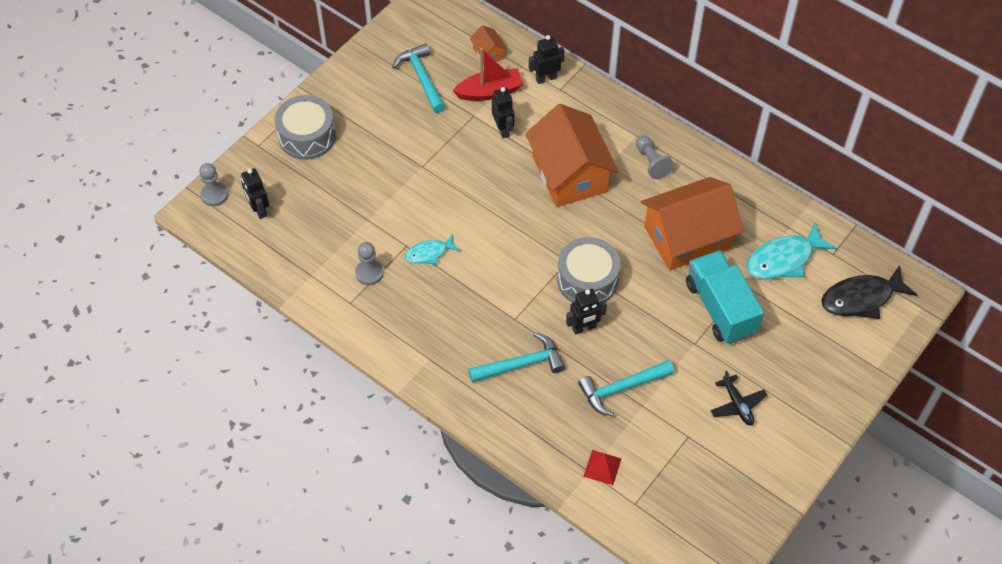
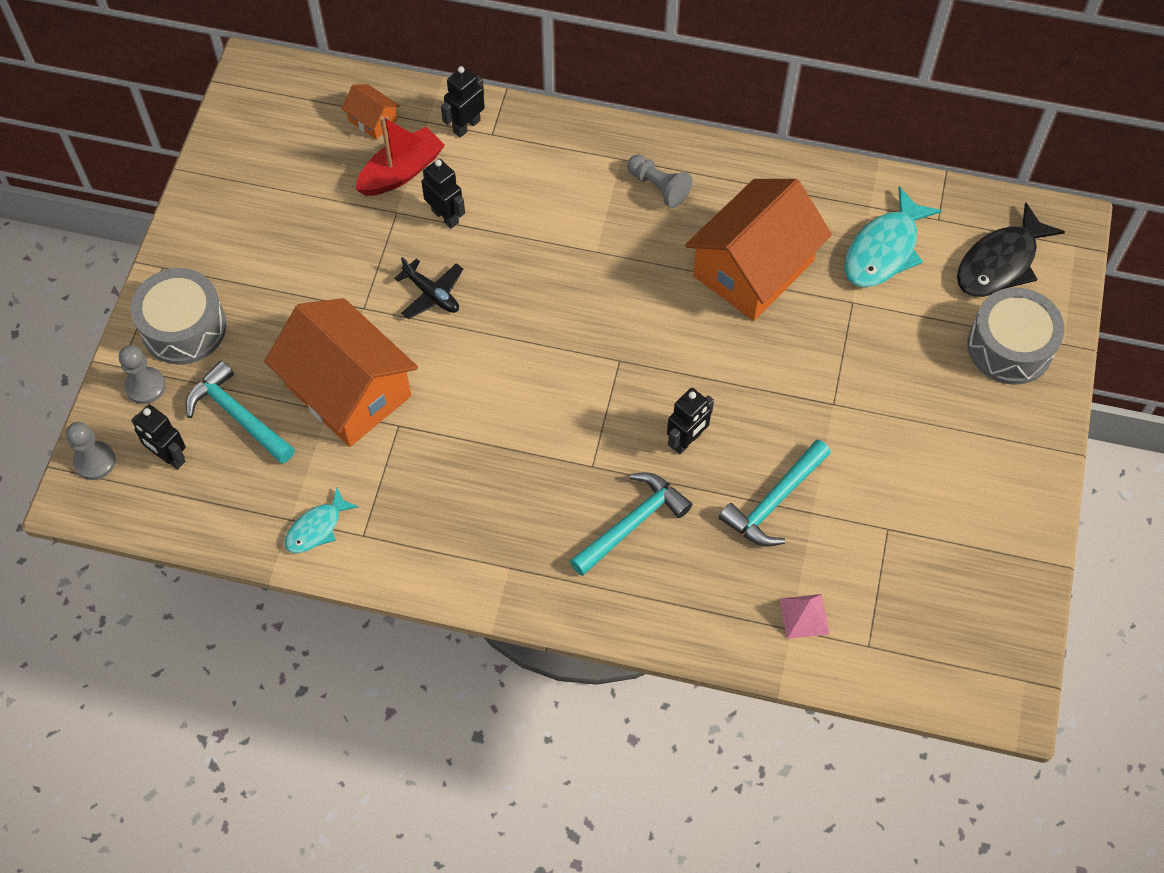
camera: 25 degrees left, 5 degrees up
(369, 273) = (368, 483): grey pawn -> grey pawn (145, 386)
(422, 78) = (301, 187): turquoise hammer -> turquoise hammer (238, 415)
(429, 253) = (434, 423): turquoise fish -> turquoise fish (317, 528)
(570, 174) = (563, 243): orange house -> orange house (348, 390)
(587, 280) = (658, 375): grey drum -> grey drum (1010, 347)
(602, 467) = (804, 616): red pyramid -> pink pyramid
(720, 308) = (841, 344): turquoise truck -> none
(737, 404) = (925, 461): black plane -> black plane (431, 294)

